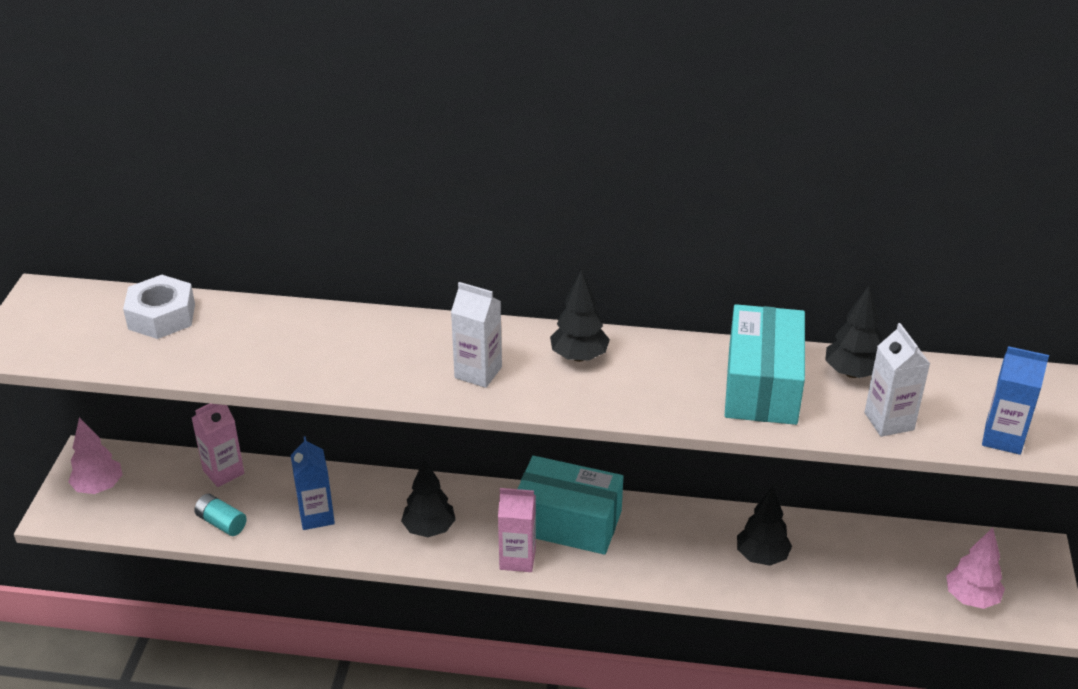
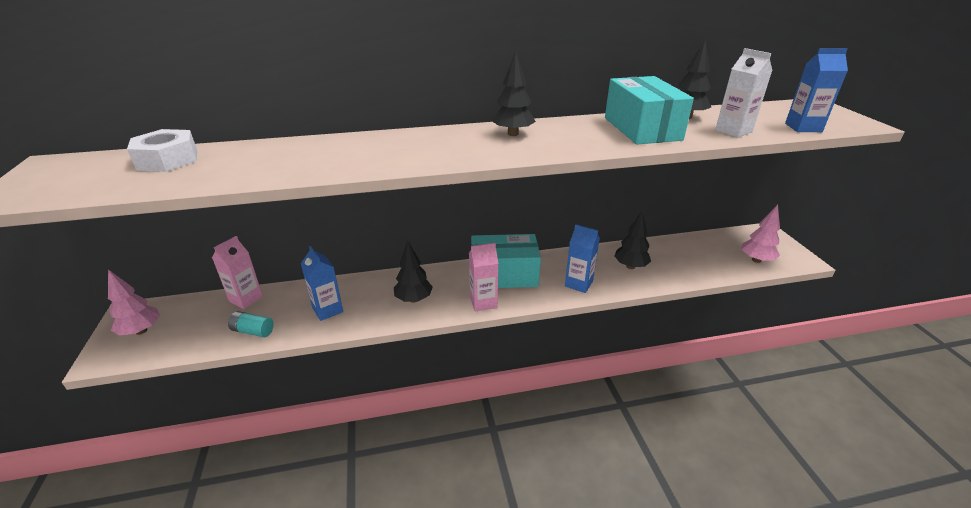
camera: 20 degrees left, 5 degrees down
(478, 372) = (447, 150): white carton -> none
(665, 565) = (578, 284): none -> blue carton

